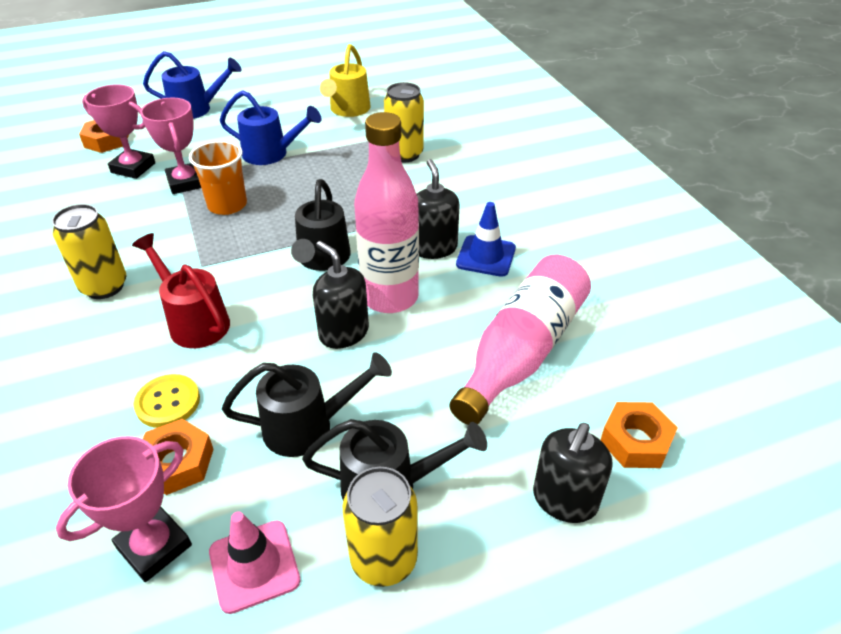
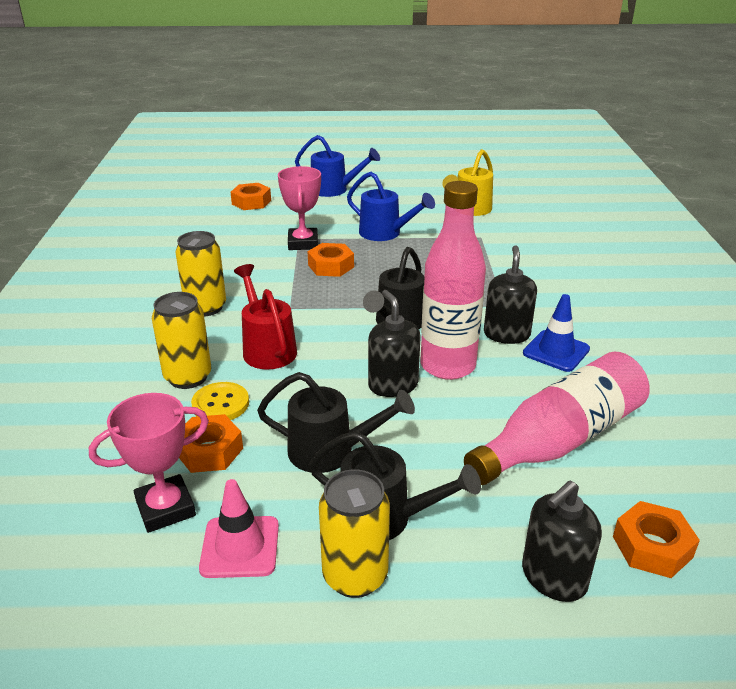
camera: 20 degrees right, 10 degrees down
(133, 168) = (264, 225): pink trophy -> none
(227, 205) = (331, 266): orange cup -> orange nut
(404, 154) = (509, 253): yellow can -> yellow can (188, 377)

